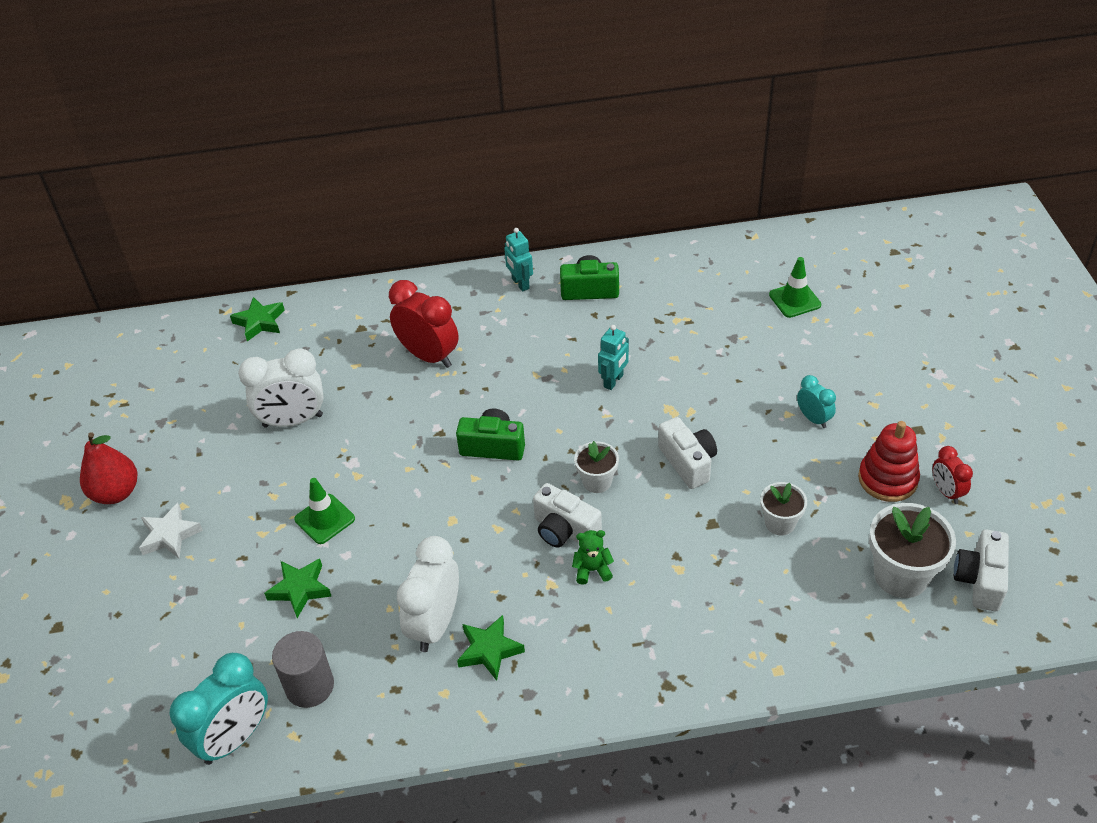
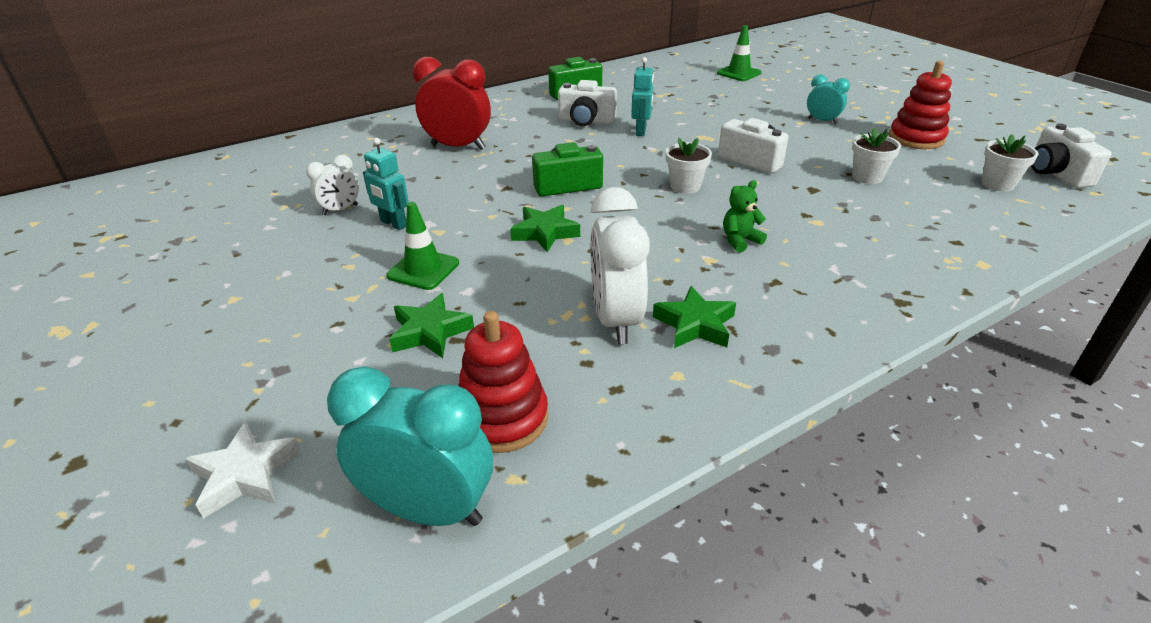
camera: 25 degrees left, 10 degrees down
(116, 493) = (133, 307): red pear -> none
(170, 535) = (226, 327): white star -> white star (245, 475)
(235, 738) = (429, 509): turquoise clock -> turquoise clock turned 90 degrees counterclockwise
(260, 322) = (265, 157): green star -> green star (545, 232)
(293, 421) = (340, 210): white clock -> white clock, size x0.54
(309, 686) = (502, 418): grey cylinder -> red stacking toy
(520, 284) = (511, 98): turquoise robot -> turquoise robot (393, 224)
(564, 530) = (686, 221): white camera -> white camera (586, 121)
(901, 575) = (997, 184): white flower pot -> white flower pot, size x0.59
(946, 492) = (965, 136): red clock -> none

